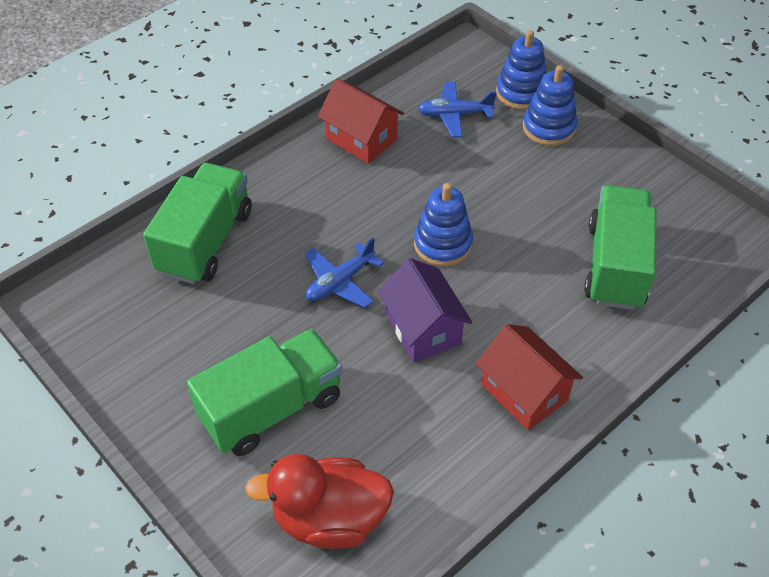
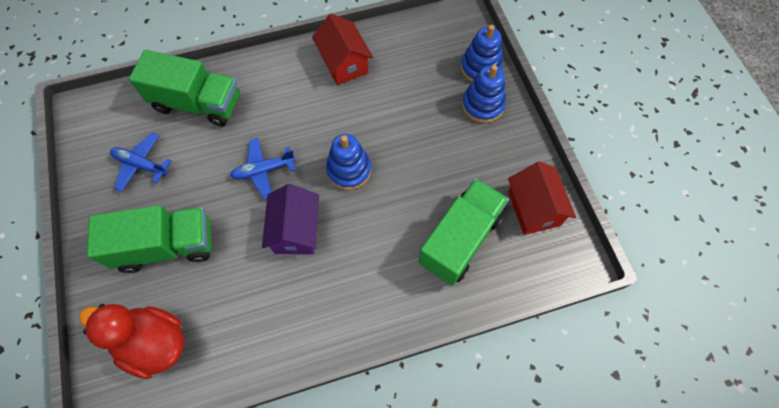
camera: 25 degrees right, 15 degrees up
(205, 242) = (197, 103): green truck -> green truck turned 60 degrees clockwise
(454, 115) = (420, 68): blue plane -> blue plane (141, 165)
(524, 392) = (333, 310): red house -> red house (534, 208)

